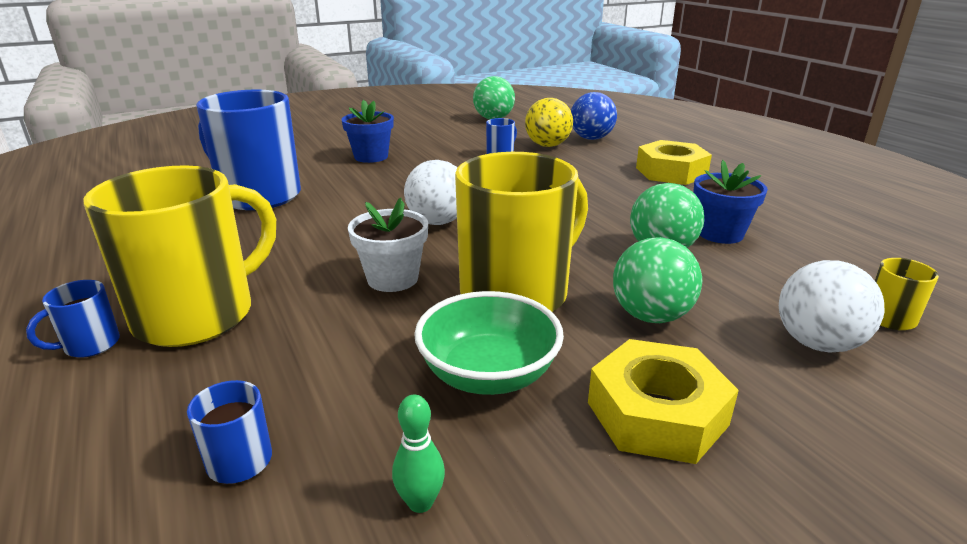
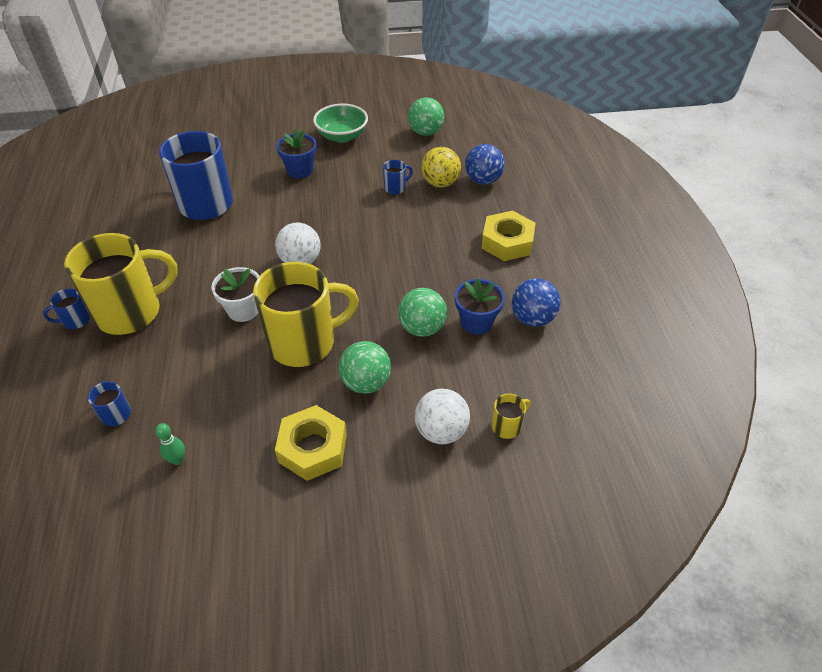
camera: 20 degrees right, 20 degrees up
(488, 374) = (250, 398): green bowl -> green bowl (342, 136)
(777, 219) = (532, 318): none -> blue ball

